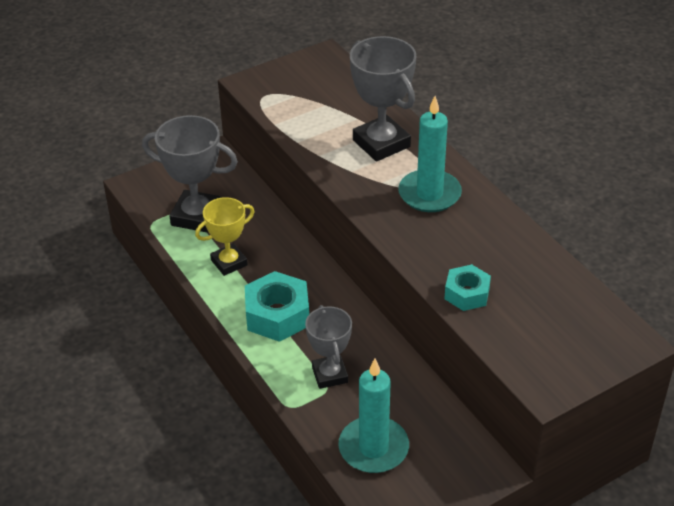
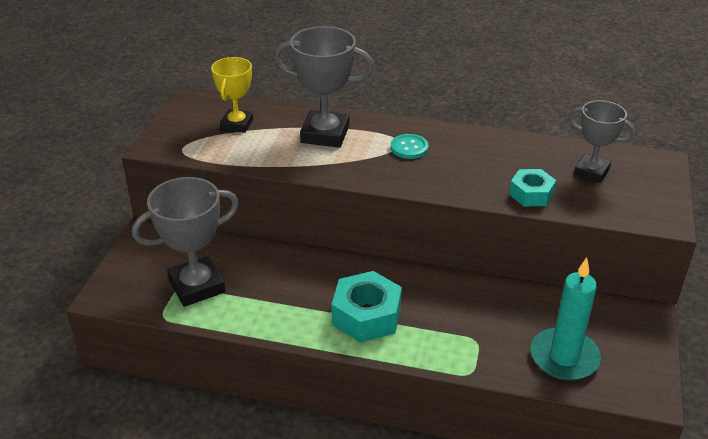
camera: 45 degrees left, 5 degrees down
(229, 262) = (274, 303): yellow trophy -> yellow trophy (237, 124)
(330, 375) = (464, 330): grey trophy -> grey trophy (591, 171)
(429, 194) = (409, 148): turquoise candle -> turquoise button

